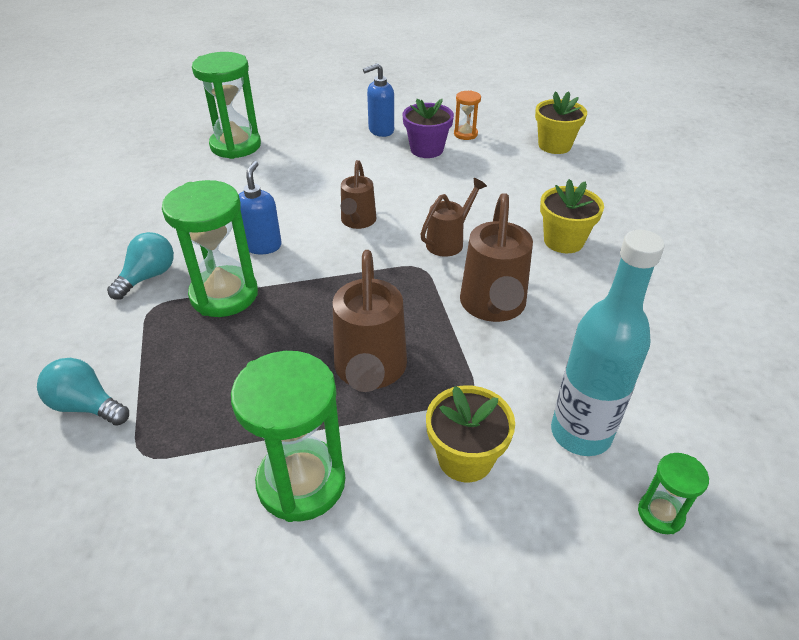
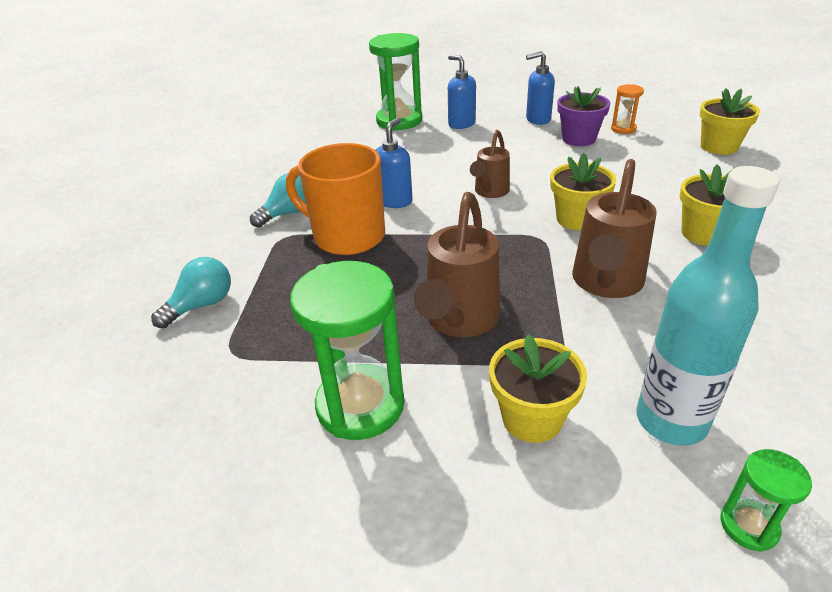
camera: 20 degrees right, 5 degrees down
(87, 406) = (201, 305): turquoise light bulb -> turquoise light bulb turned 90 degrees clockwise
(224, 295) = (347, 236): green hourglass -> orange mug
(304, 143) = (461, 124): none -> blue soap dispenser
(449, 241) = (577, 219): brown watering can -> yellow flower pot

